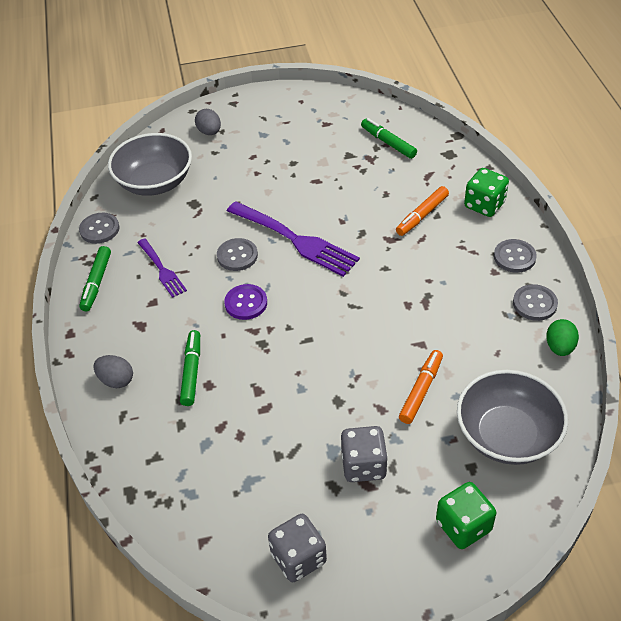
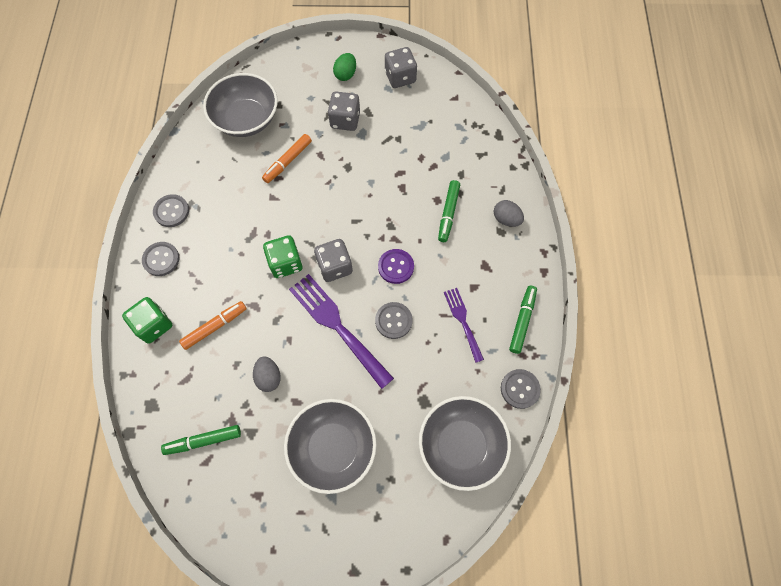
camera: 170 degrees left, 20 degrees up
(209, 132) = (391, 519): grey egg -> grey egg (269, 377)
(271, 160) = (333, 448): none -> grey bowl
(316, 289) = (335, 266): none -> grey dice
(388, 143) = (203, 441): green marker -> green marker turned 105 degrees clockwise
(463, 526) = (299, 74): green dice -> green dice (285, 263)
(559, 347) = (176, 171): green egg -> green egg (345, 74)

